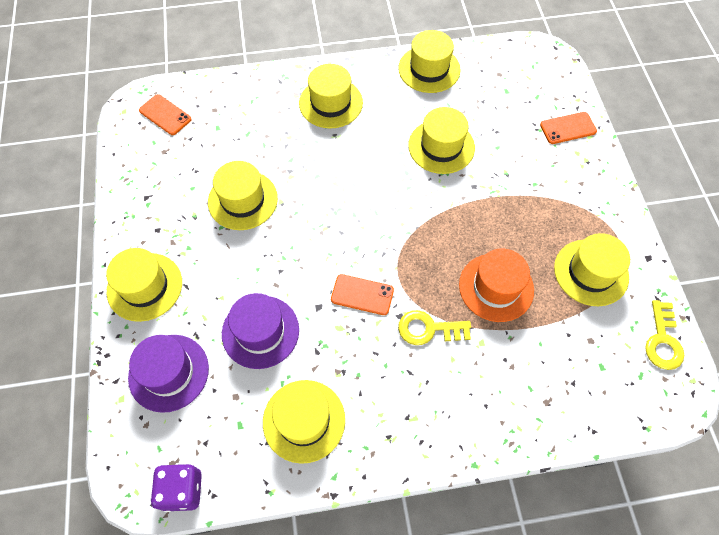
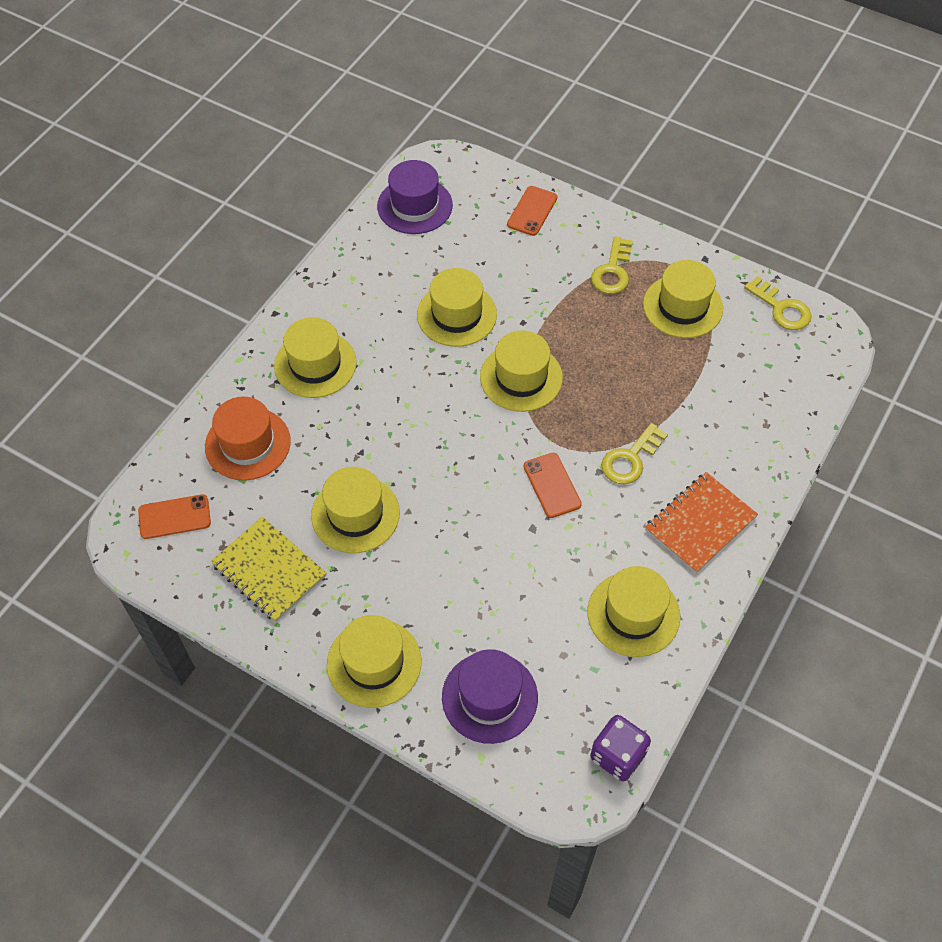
camera: 50 degrees left, 5 degrees down
(166, 185) = (269, 570): none -> yellow notebook
(260, 331) = (515, 592): purple hat -> purple hat (415, 206)
(362, 295) = (552, 485): orange phone -> orange phone turned 75 degrees counterclockwise
(417, 414) = (700, 524): none -> orange notebook
(429, 69) = (360, 259): yellow hat -> yellow hat (521, 377)
(496, 287) = (636, 381): orange hat -> orange hat (248, 444)
(572, 208) = (612, 271): none -> yellow key

